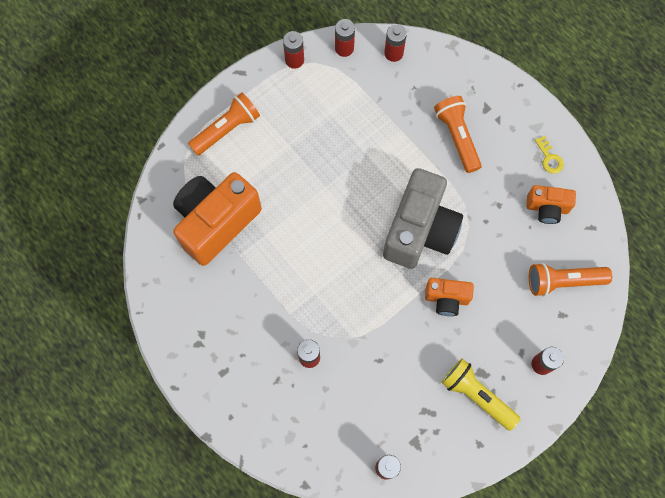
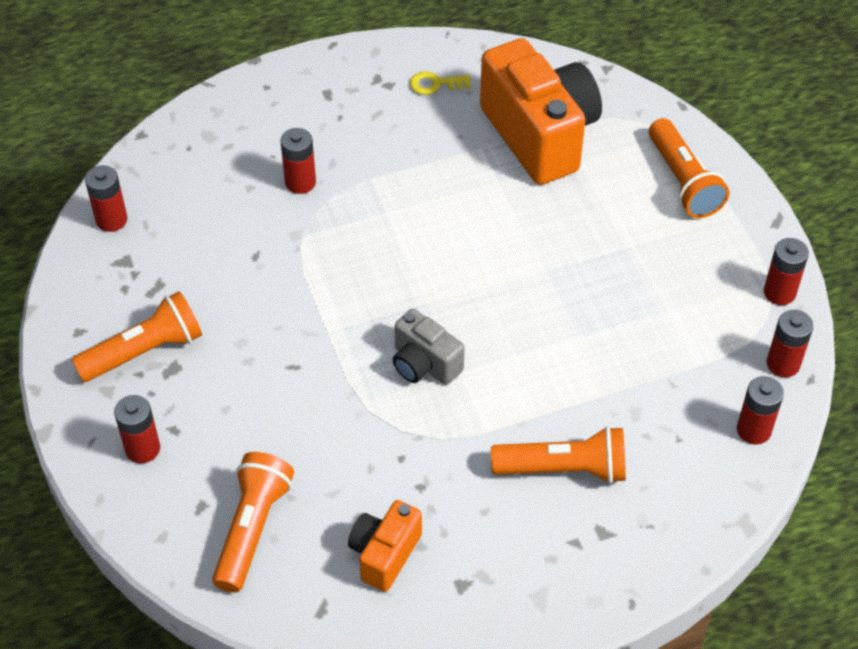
camera: 110 degrees right, 20 degrees down
(419, 230) = (424, 364): grey camera -> grey camera, size x0.51
(446, 299) = (302, 362): orange camera -> none
(476, 396) = (144, 351): yellow flashlight -> orange flashlight
(549, 158) = (473, 594): yellow key -> yellow key (435, 84)

